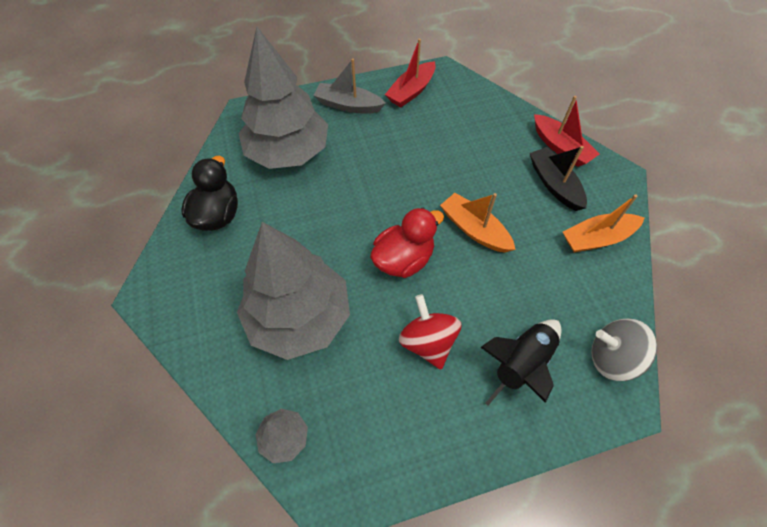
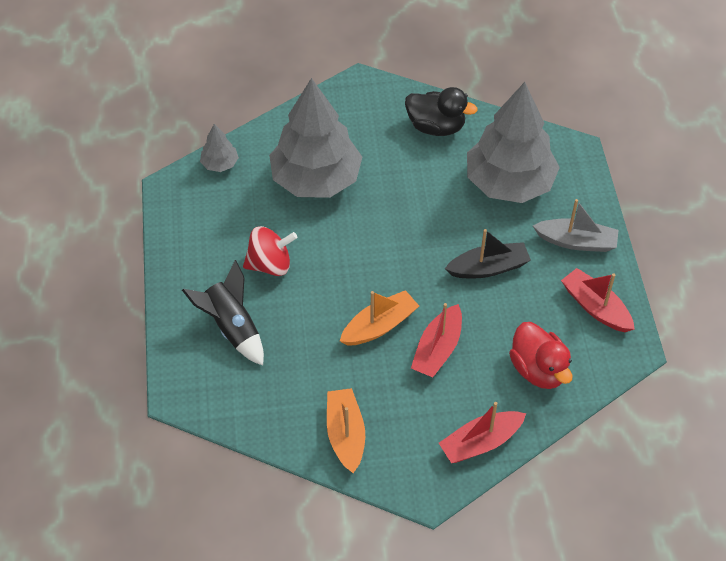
camera: 100 degrees right, 5 degrees down
(348, 105) = (576, 242): grey boat -> grey boat turned 75 degrees clockwise
(403, 259) = (357, 260): red duck -> red duck (538, 370)
(484, 184) = (437, 349): none -> red boat
(554, 184) = (425, 417): black boat -> black boat (488, 268)
(611, 358) = (218, 400): grey spinning top -> none

